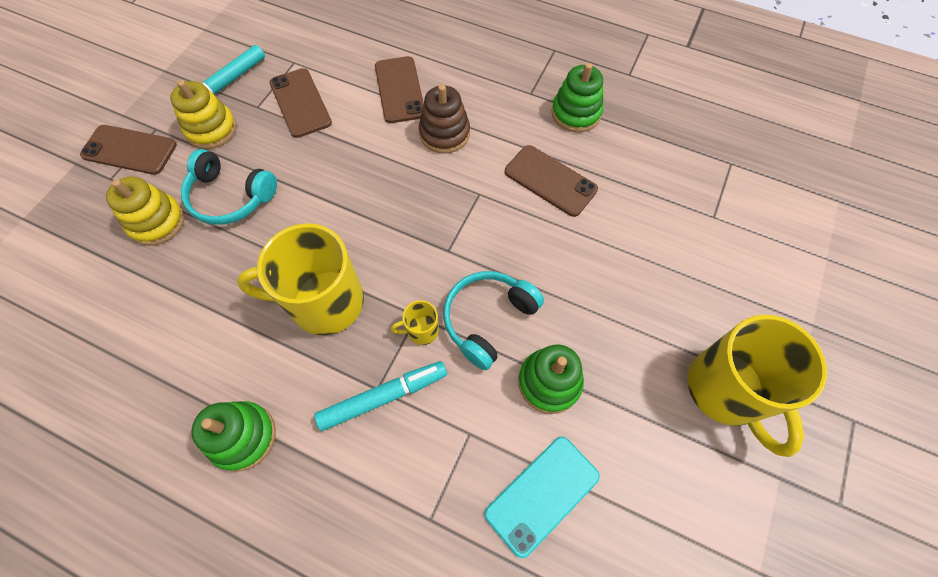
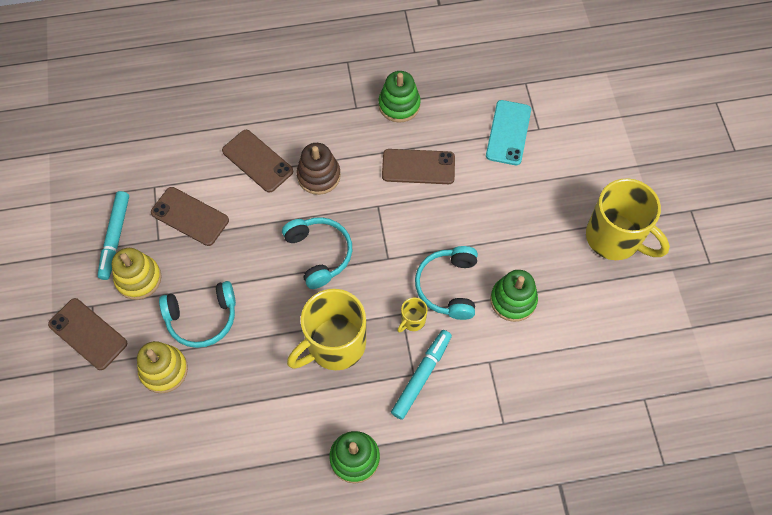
camera: 35 degrees left, 0 degrees up
(129, 150) = (88, 334): brown phone -> brown phone turned 60 degrees clockwise
(385, 204) = (319, 253): none -> turquoise headphones
(542, 494) = (554, 366): turquoise phone -> turquoise phone (508, 132)

